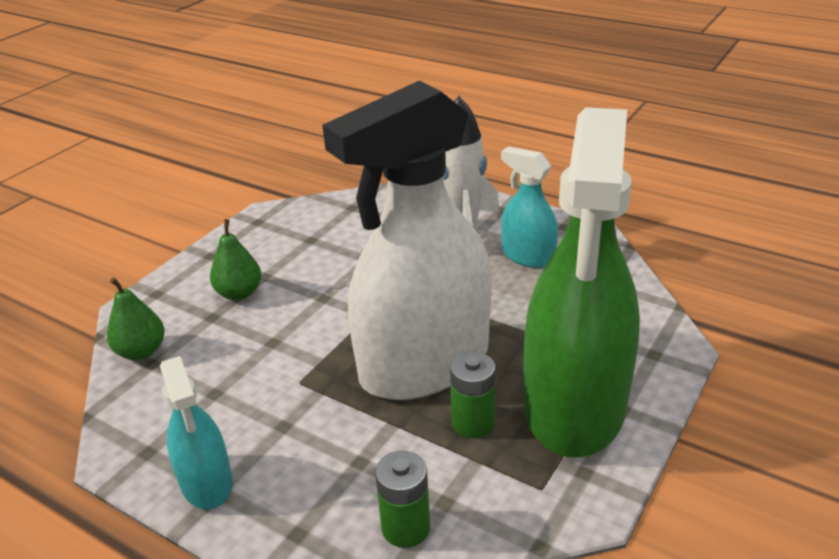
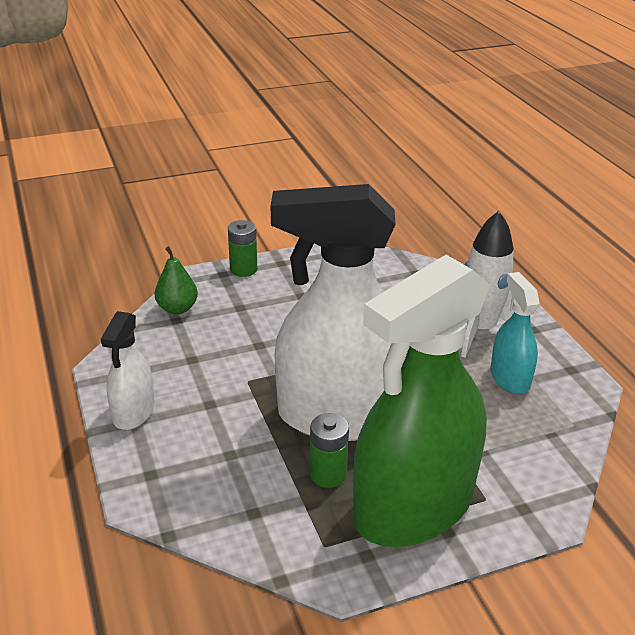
camera: 35 degrees right, 0 degrees up
(206, 482) = (133, 412): turquoise spray bottle -> white spray bottle
(239, 293) = (272, 299): green pear -> none
(406, 528) = (213, 512): green battery -> green battery (243, 269)

